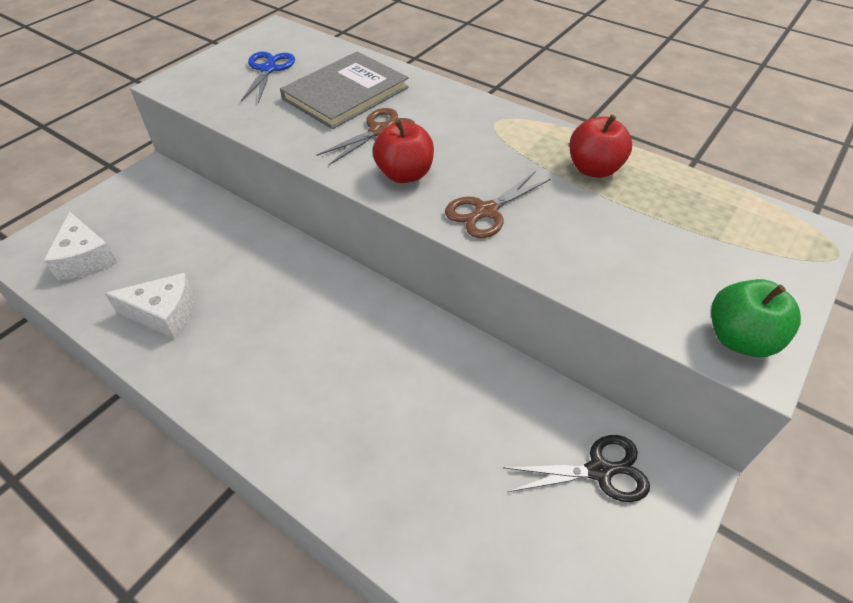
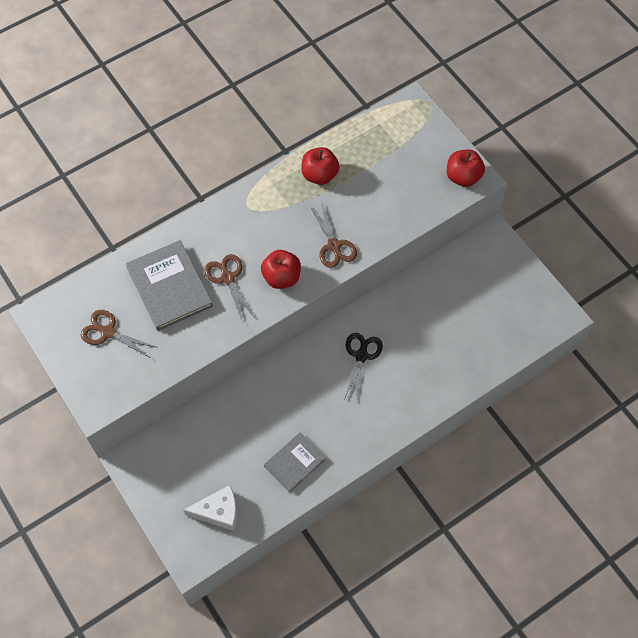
camera: 70 degrees left, 15 degrees up
(164, 314) = (294, 462): white cheese -> grey book
(268, 69) = (107, 332): blue scissors -> brown scissors
(600, 470) = (478, 270): black scissors -> black scissors (361, 355)
(739, 339) = (463, 177): green apple -> red apple

